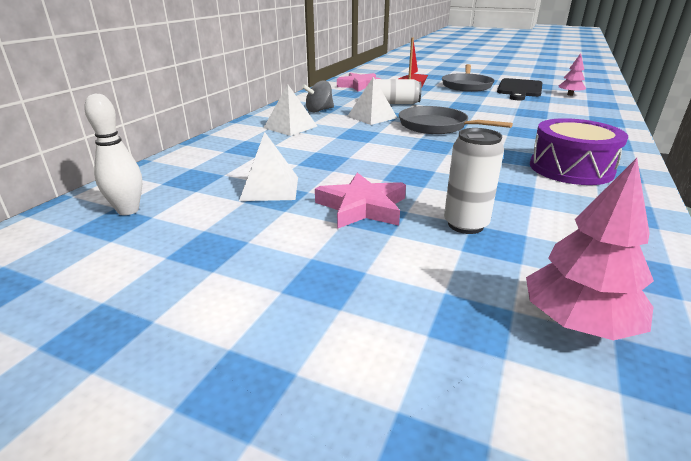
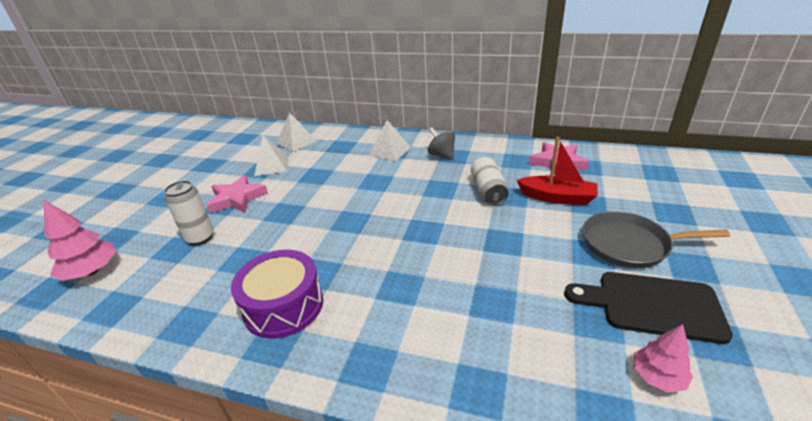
camera: 85 degrees right, 5 degrees up
(128, 210) = (254, 137): white bowling pin -> none
(372, 117) = (429, 183): white pyramid -> white pyramid (296, 142)
(436, 126) = (408, 221): grey pan -> none

